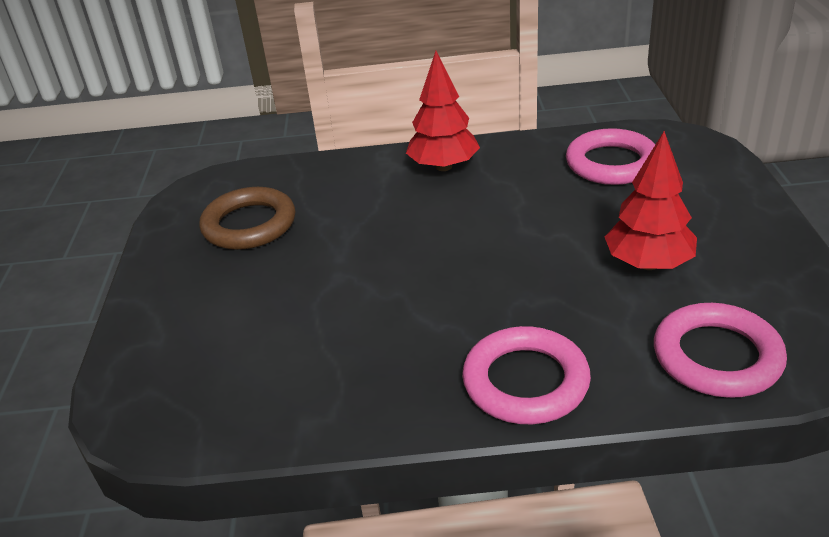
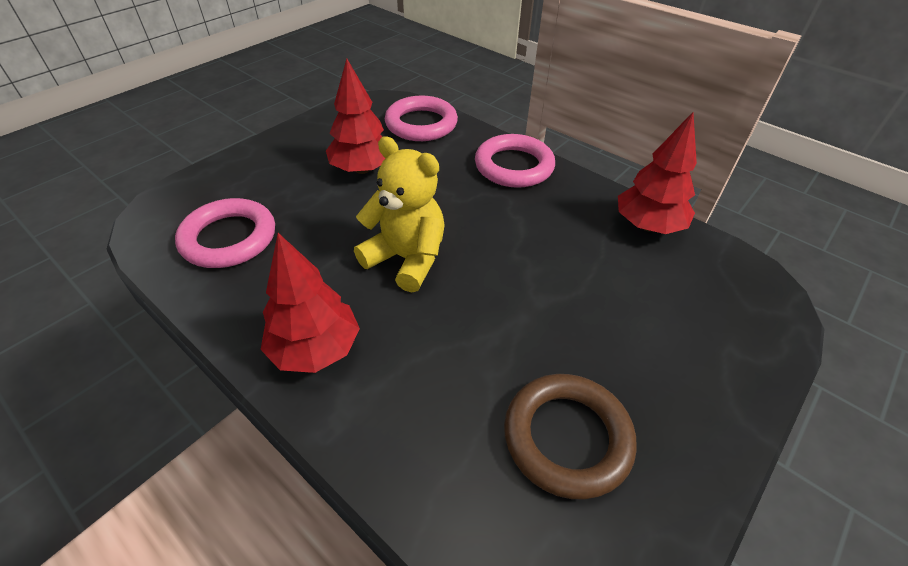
camera: 140 degrees left, 10 degrees up
(301, 413) = (648, 226): none -> red tree
(475, 233) = (406, 259): none -> yellow teddy bear

